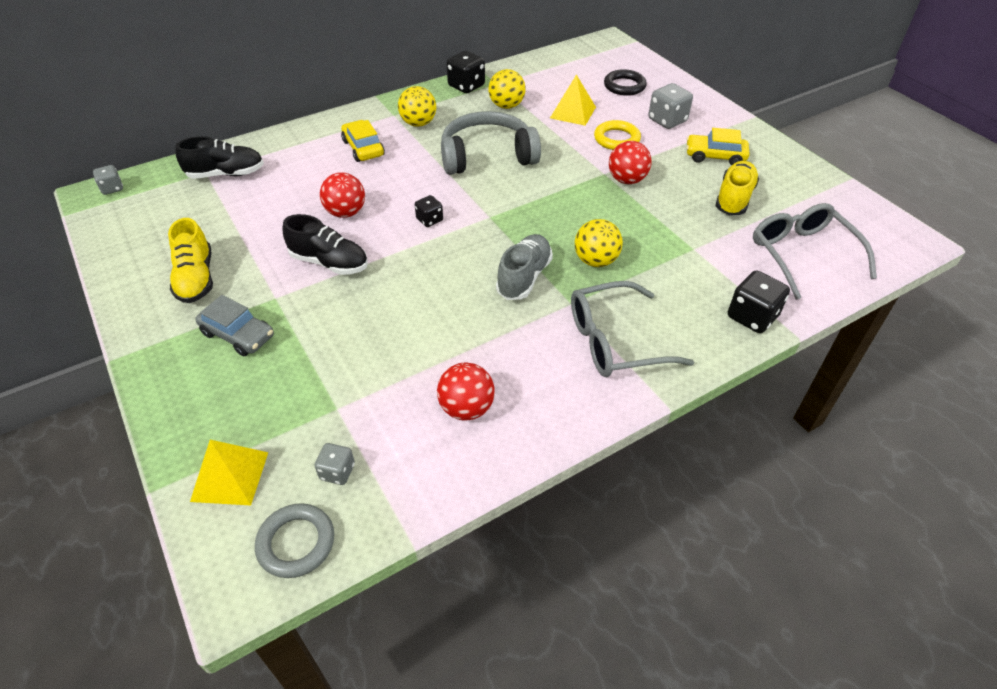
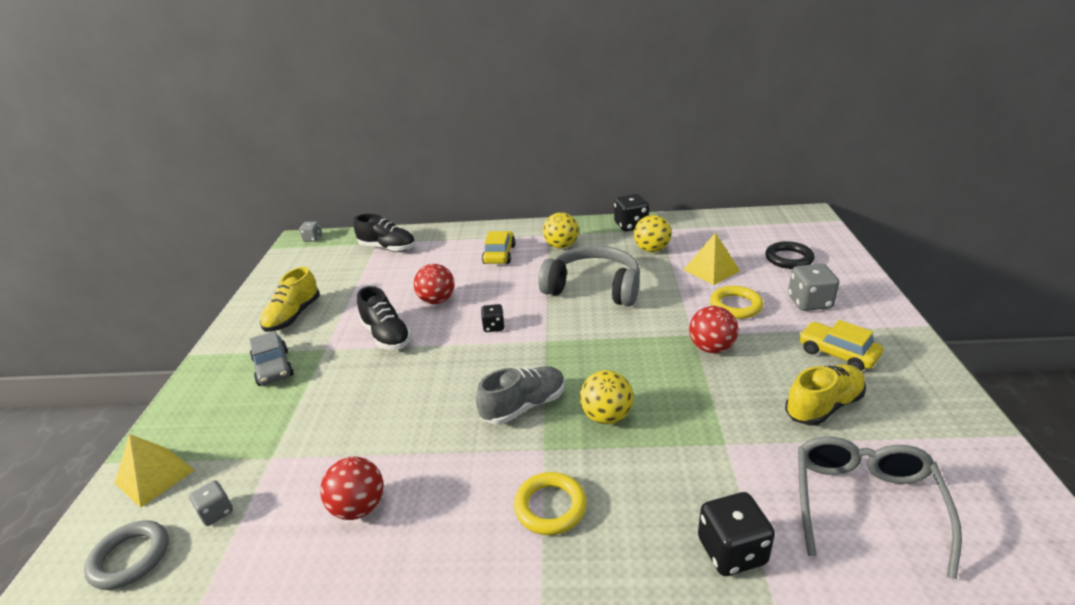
camera: 35 degrees right, 15 degrees down
(615, 341) = (550, 507): grey glasses -> yellow ring

